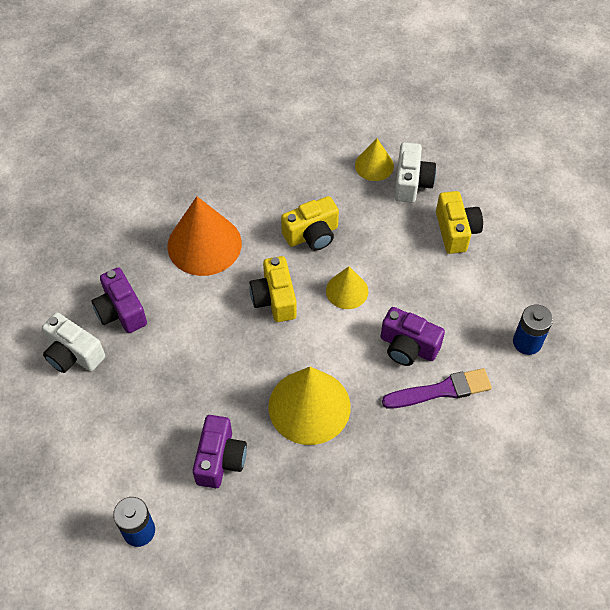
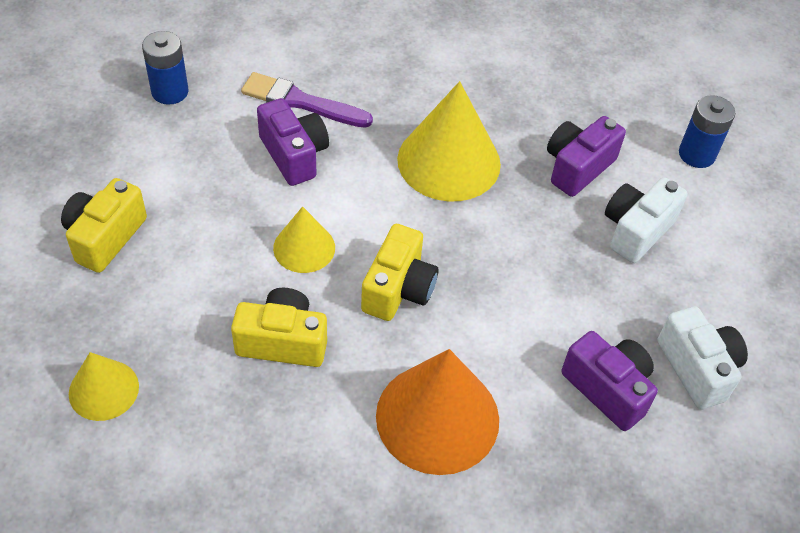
camera: 150 degrees left, 5 degrees down
(121, 311) = (608, 389): purple camera -> purple camera turned 45 degrees counterclockwise
(411, 183) = (84, 332): white camera -> white camera (636, 230)

